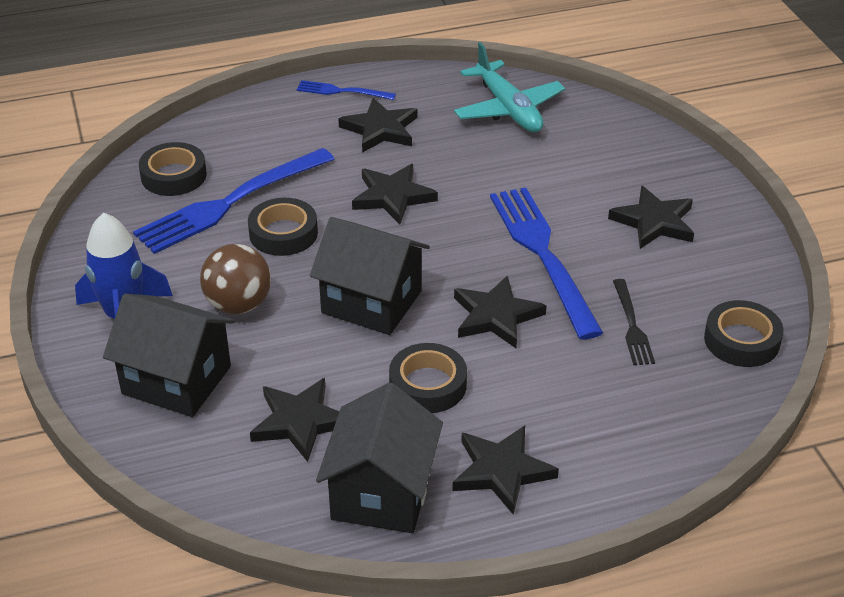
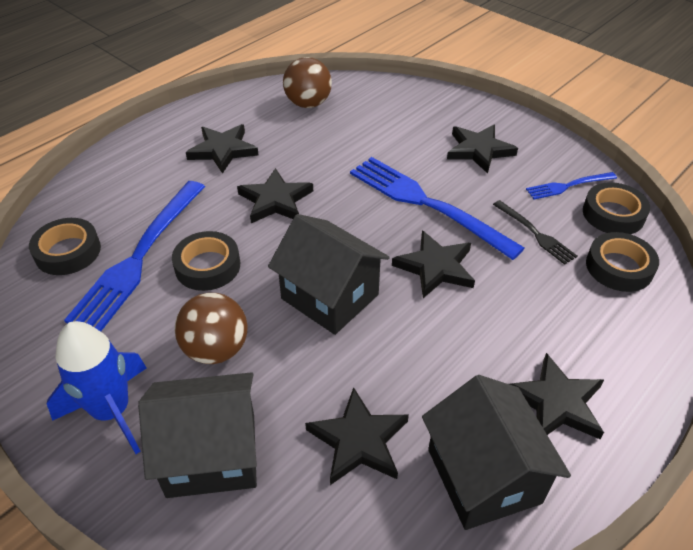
camera: 30 degrees left, 5 degrees up
(341, 91) = (167, 131): blue fork -> blue fork (567, 186)
(372, 302) = (330, 297): black house -> black house turned 45 degrees clockwise
(428, 385) = (435, 351): black tape -> black tape (619, 267)
(508, 109) = (308, 104): turquoise plane -> brown ball

